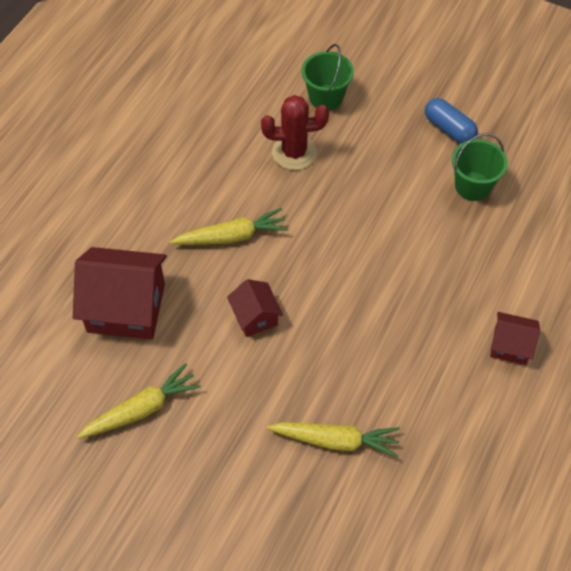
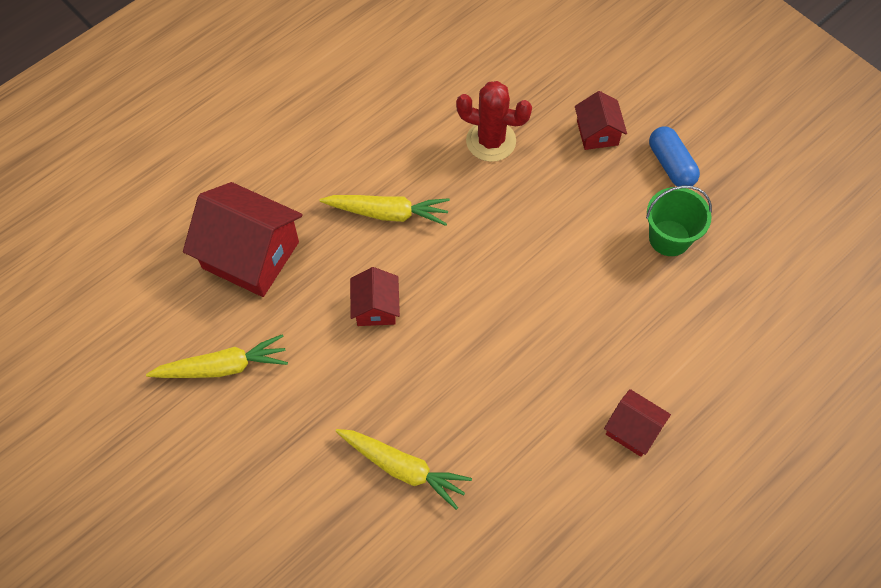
camera: 20 degrees right, 5 degrees up
(326, 97) = (550, 89): green bucket -> none
(379, 121) = (597, 133): none -> red house

